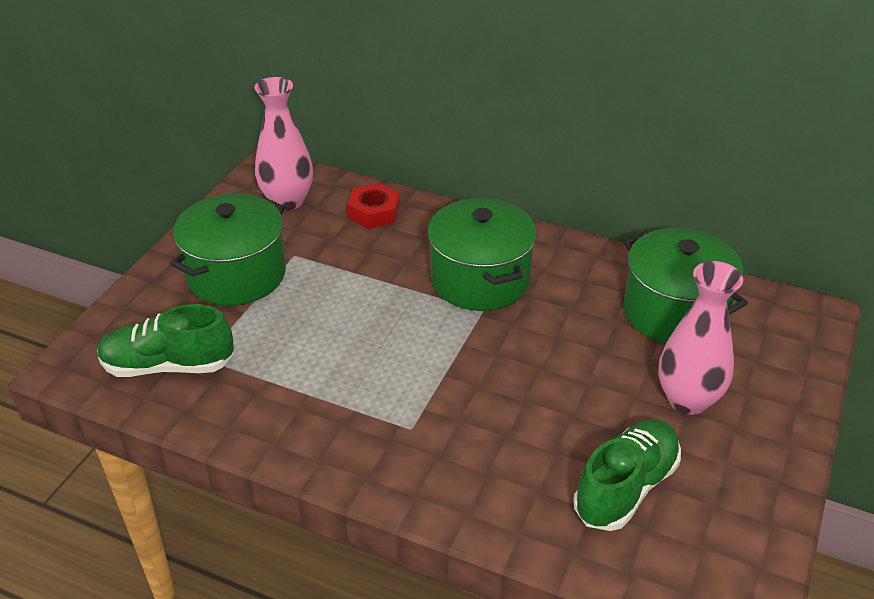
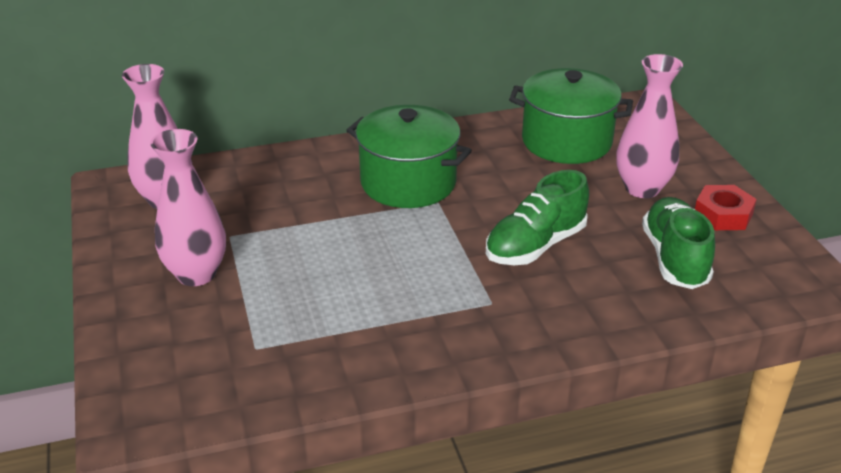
camera: 40 degrees left, 5 degrees down
(168, 366) = (230, 371): green shoe -> green shoe (535, 246)
(236, 275) = (196, 274): green pot -> pink vase
(374, 212) = (257, 175): red nut -> red nut (723, 214)

